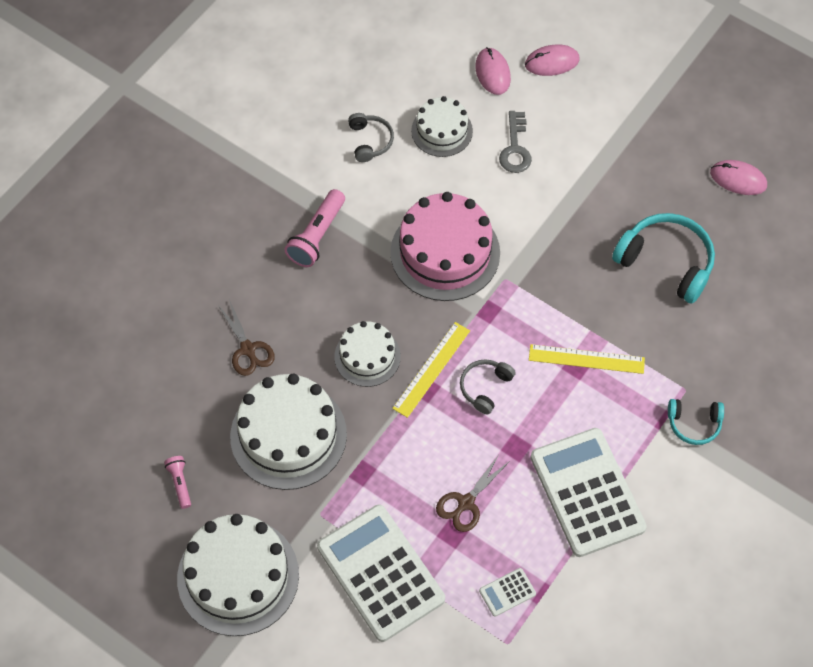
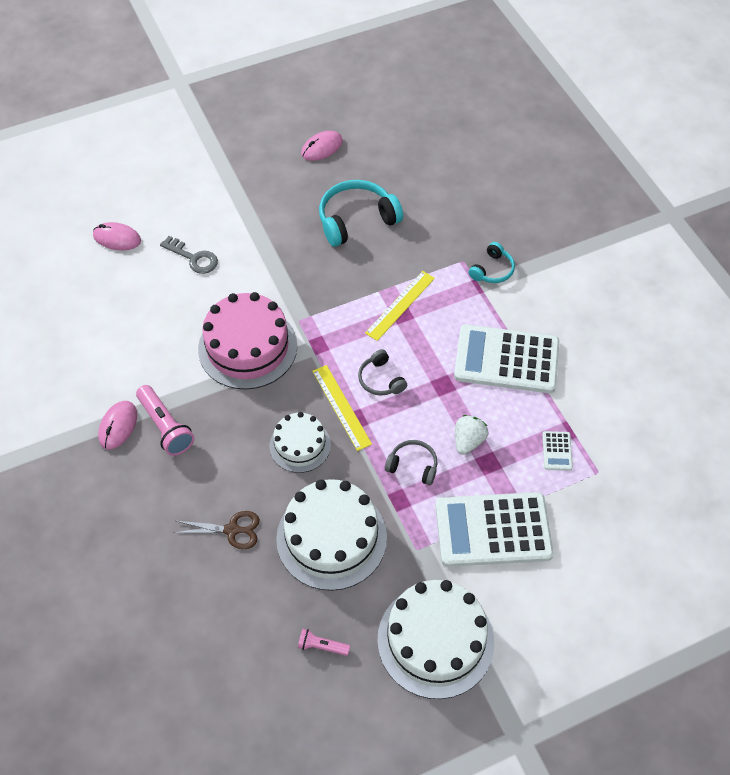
camera: 60 degrees left, 5 degrees down
(370, 141) = (109, 347): grey headphones -> grey headphones (413, 466)
(442, 131) = (140, 295): white cake -> none
(466, 502) = (468, 441): brown scissors -> white strawberry
(552, 62) = (139, 199): pink mouse -> pink mouse (118, 426)

